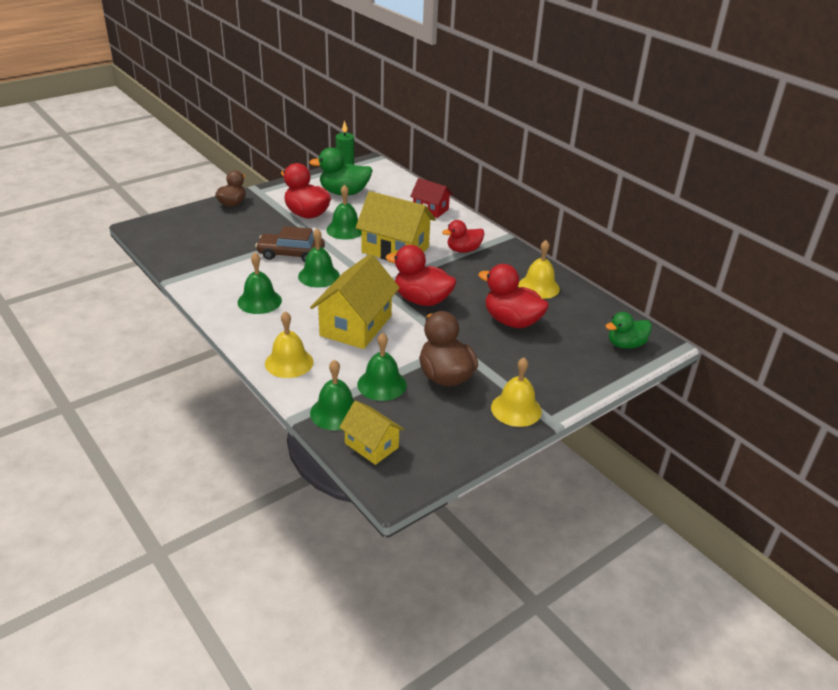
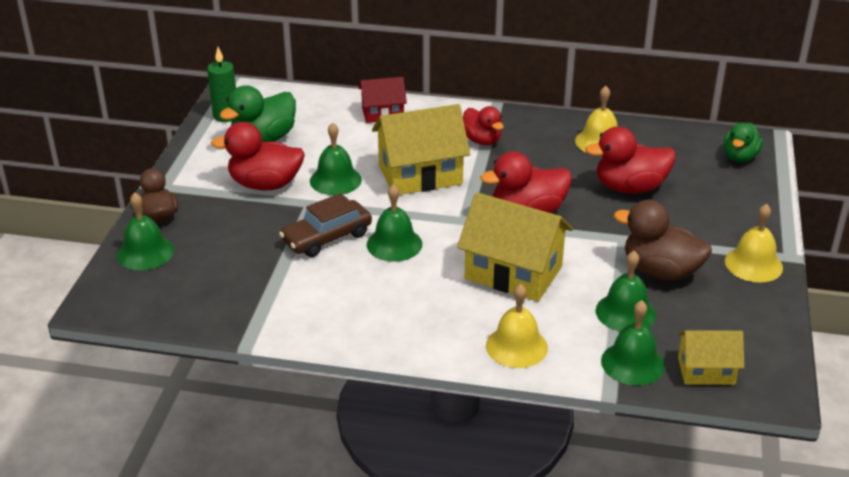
camera: 40 degrees left, 0 degrees up
(259, 301) = (383, 305): green bell -> green bell (145, 252)
(356, 325) = (513, 272): yellow house -> yellow house turned 45 degrees counterclockwise
(463, 250) = (482, 140): red duck -> red duck turned 60 degrees counterclockwise

